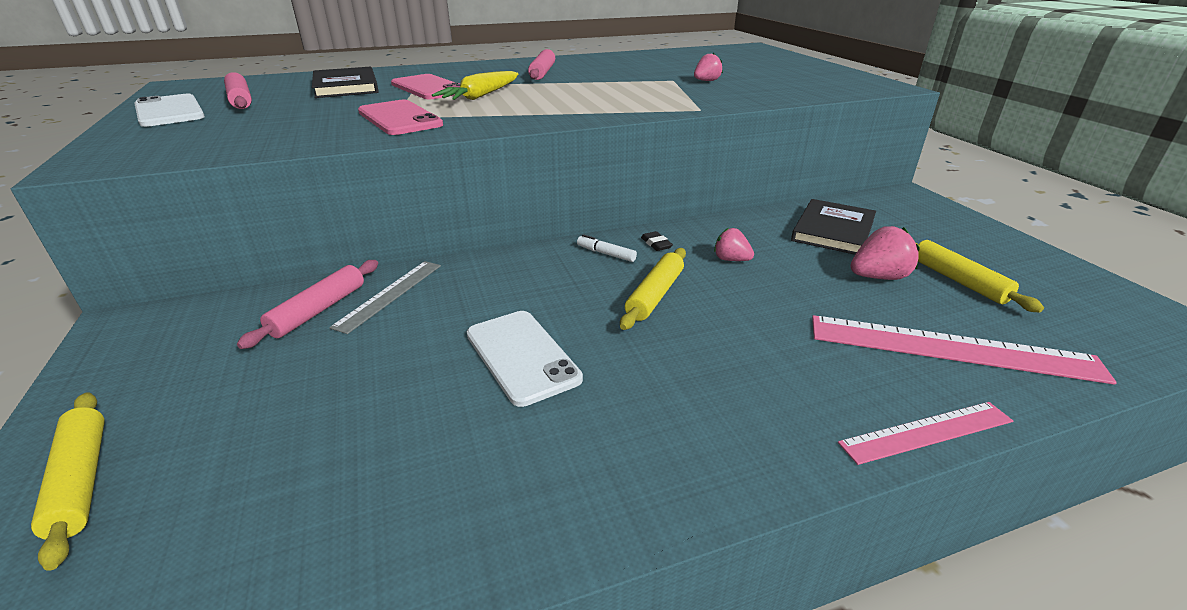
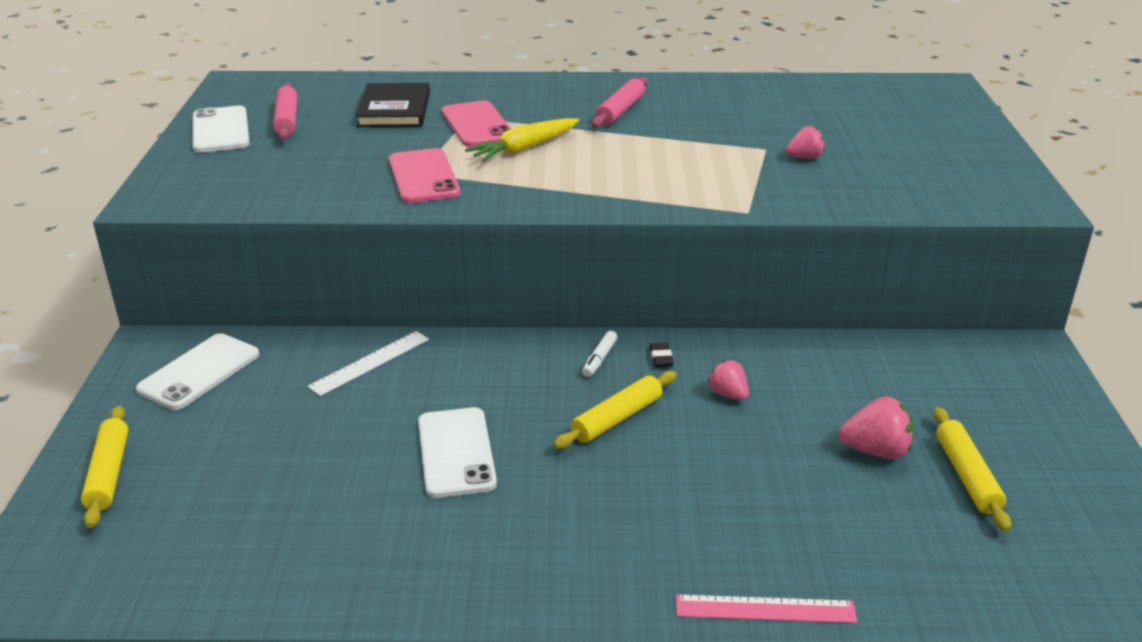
camera: 20 degrees right, 0 degrees up
(193, 338) = (199, 372): none -> white phone
(319, 310) = (304, 366): pink rolling pin -> none
(390, 294) = (370, 362): grey ruler -> white ruler
(606, 254) = (599, 359): white marker -> white marker turned 120 degrees counterclockwise
(833, 230) = (881, 381): black book -> none
(951, 348) = (873, 544): pink ruler -> none

